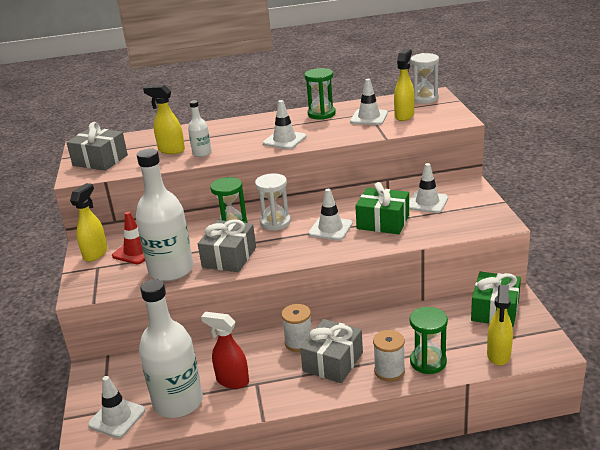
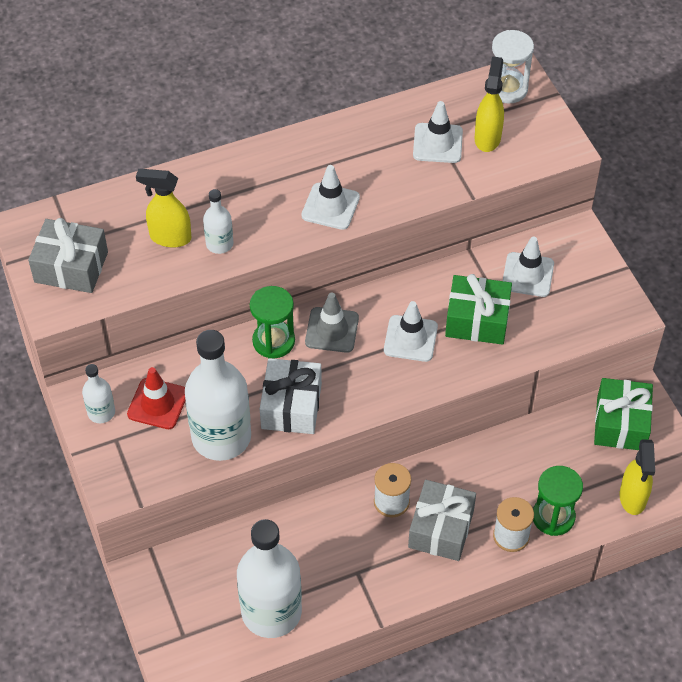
camera: 15 degrees left, 25 degrees up
(96, 253) = (101, 412): yellow spray bottle -> white bottle
(117, 418) = (205, 643): white traffic cone -> none
(229, 257) = (291, 406): grey gift -> white gift
(232, 381) = (326, 572): red spray bottle -> none
(275, 222) = (332, 330): white hourglass -> grey traffic cone
(321, 114) = (365, 134): green hourglass -> none

